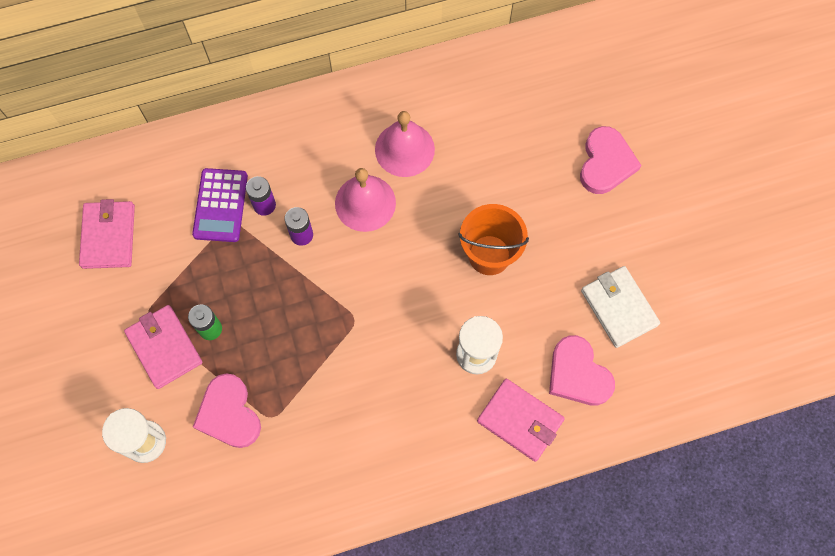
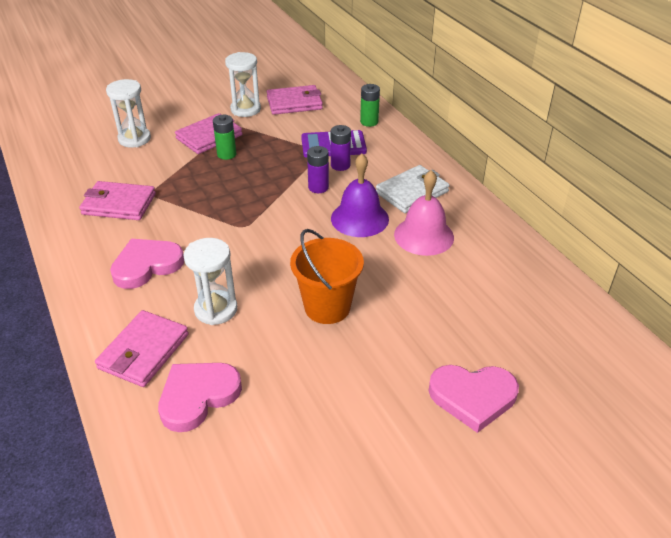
camera: 80 degrees right, 30 degrees down
(108, 298) = (245, 109): none -> white hourglass
(179, 156) = (369, 122): none -> green battery
(229, 413) = (156, 172): pink heart -> pink heart (146, 265)
(285, 454) = (119, 204): none -> pink wallet
(365, 203) = (359, 218): pink bell -> purple bell
(619, 307) = (285, 429): white wallet -> white wallet (412, 192)

